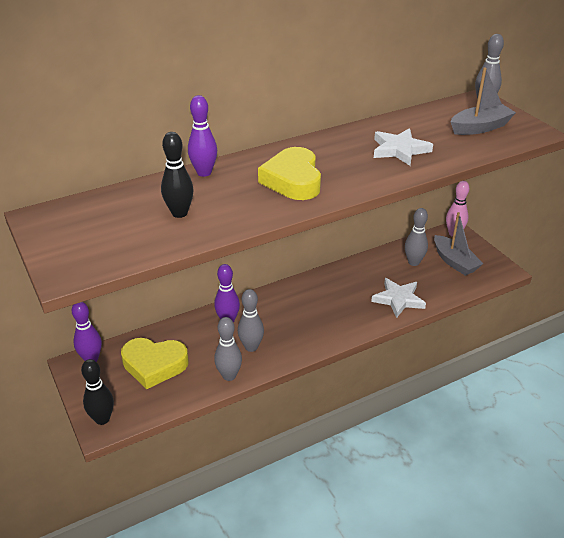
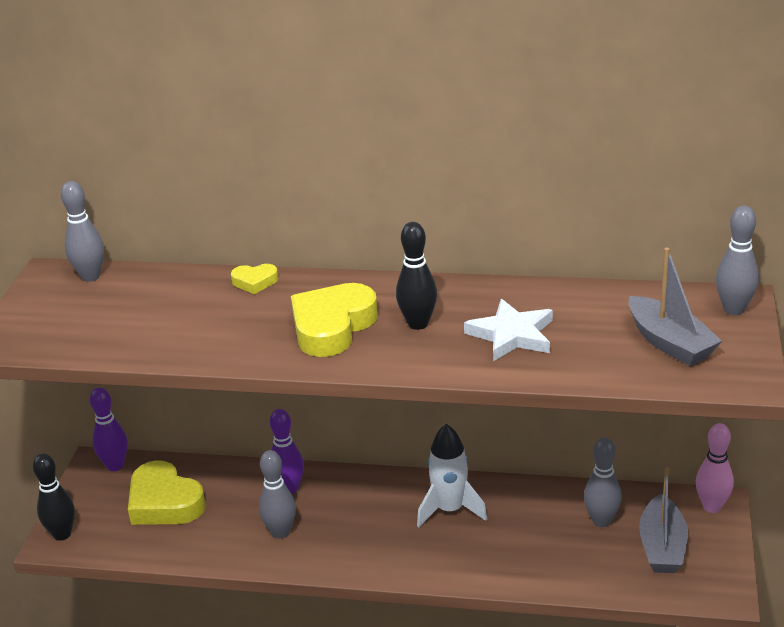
camera: 40 degrees right, 5 degrees down
(179, 213) = (171, 320): black bowling pin -> black bowling pin (418, 324)
(204, 173) = (255, 282): purple bowling pin -> yellow heart
(229, 376) = (223, 553): grey bowling pin -> grey bowling pin (90, 276)
(333, 291) = (450, 509): none -> white rocket
(398, 299) = (520, 560): white star -> none
(480, 127) = (670, 343): grey boat -> grey boat turned 45 degrees clockwise

